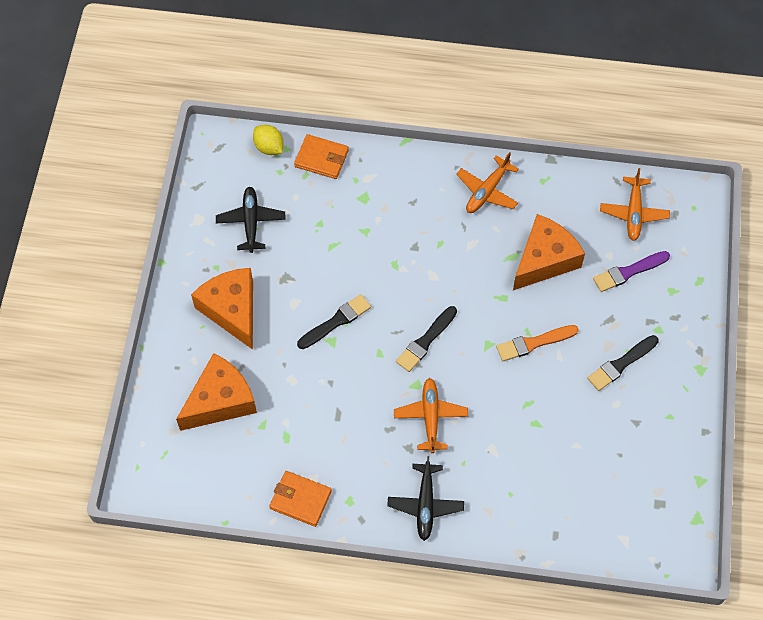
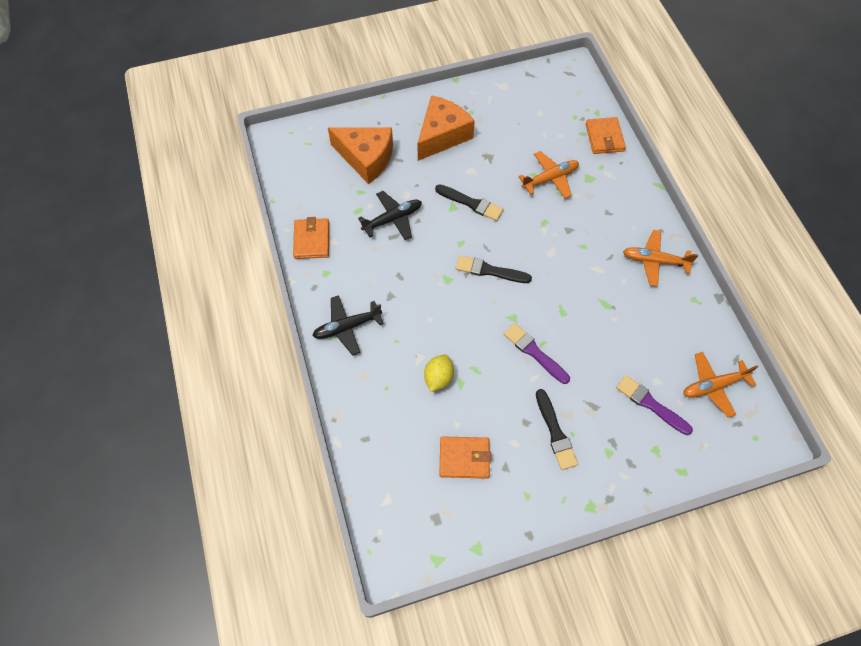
camera: 65 degrees right, 0 degrees up
(251, 222) = (521, 117): black plane -> black plane (393, 219)
(269, 147) = (590, 102): yellow lemon -> yellow lemon (438, 378)
(430, 417) = (425, 301): orange plane -> orange plane (550, 178)
(534, 343) = (534, 352): orange brush -> purple brush
(544, 260) = (618, 330): orange cheese -> none
(612, 454) = (464, 458): none -> orange wallet
(621, 364) = (555, 432): black brush -> black brush turned 135 degrees counterclockwise

